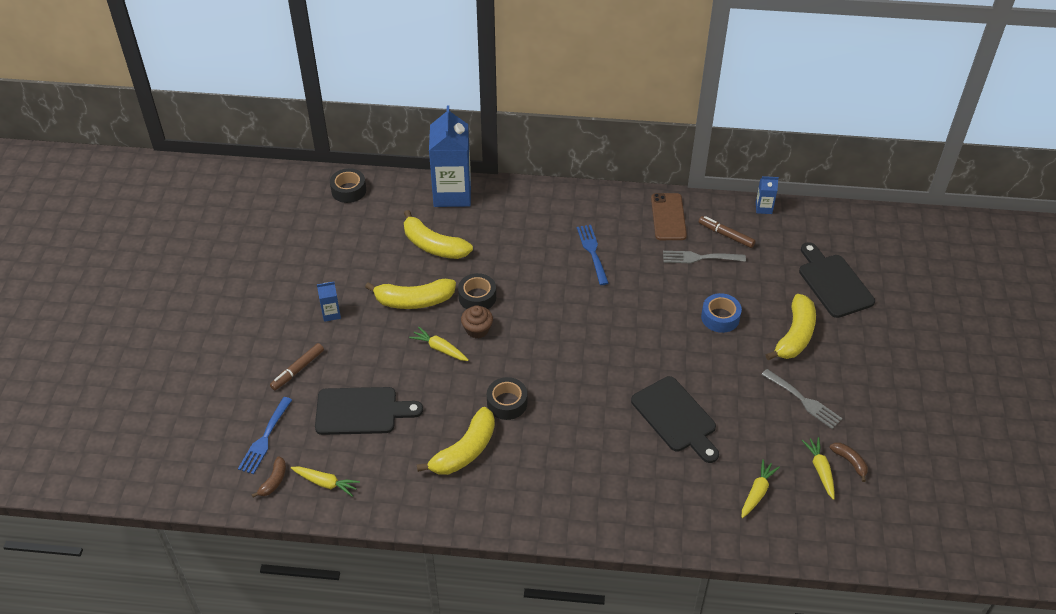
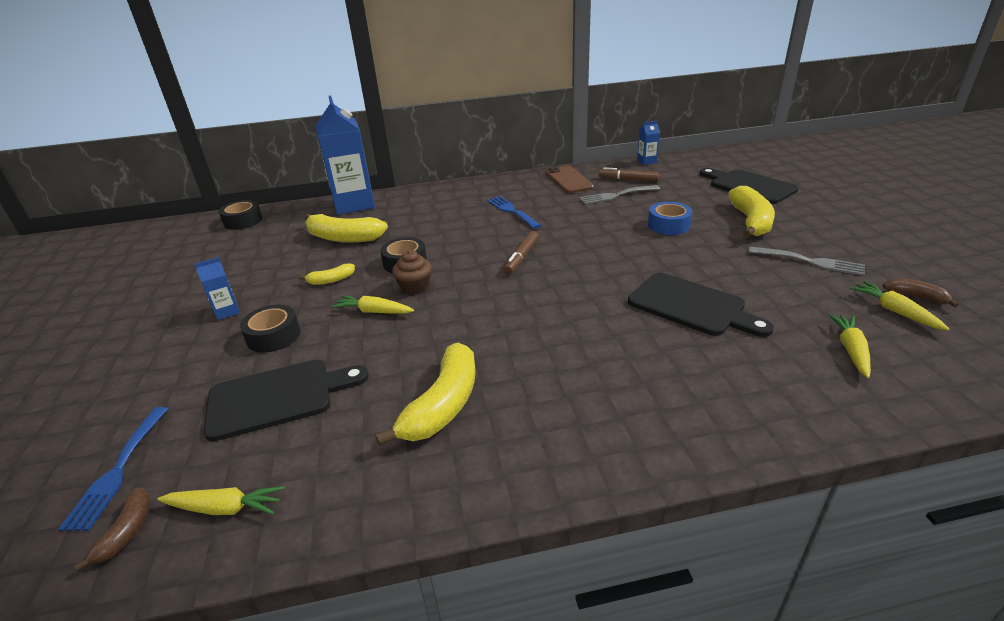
camera: 15 degrees left, 15 degrees down
(298, 369) = (180, 374): brown marker -> brown marker (522, 257)
(414, 301) = (331, 280): yellow banana -> yellow banana, size x0.50
(507, 403) = (479, 341): black tape -> black tape (273, 336)

